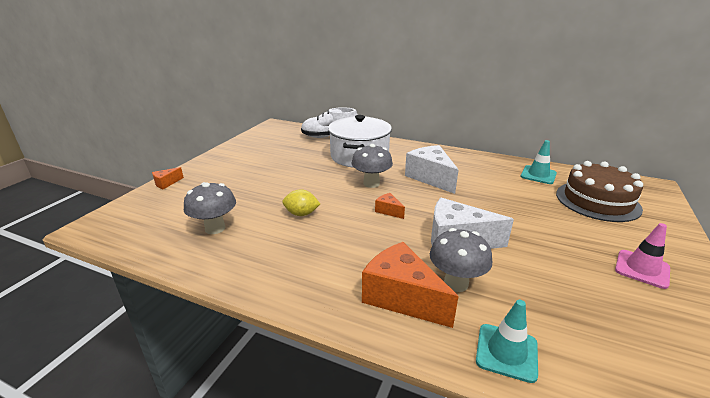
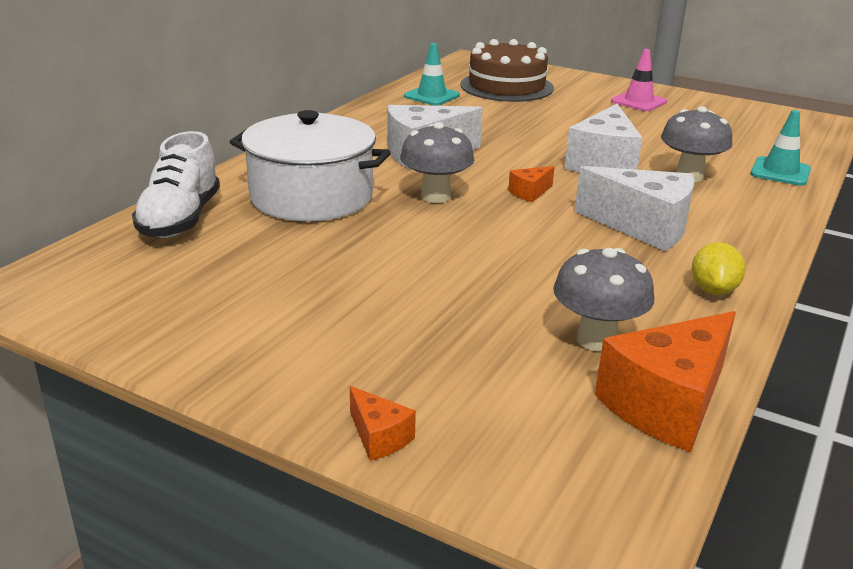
camera: 85 degrees left, 0 degrees up
(301, 214) = (540, 258): yellow lemon -> yellow lemon (713, 290)
(349, 252) = (643, 227): none -> white cheese
(401, 297) = (725, 205): orange cheese -> orange cheese (667, 404)

